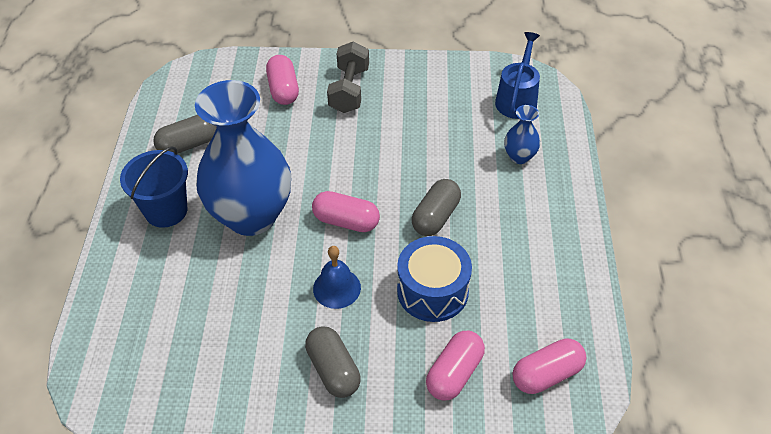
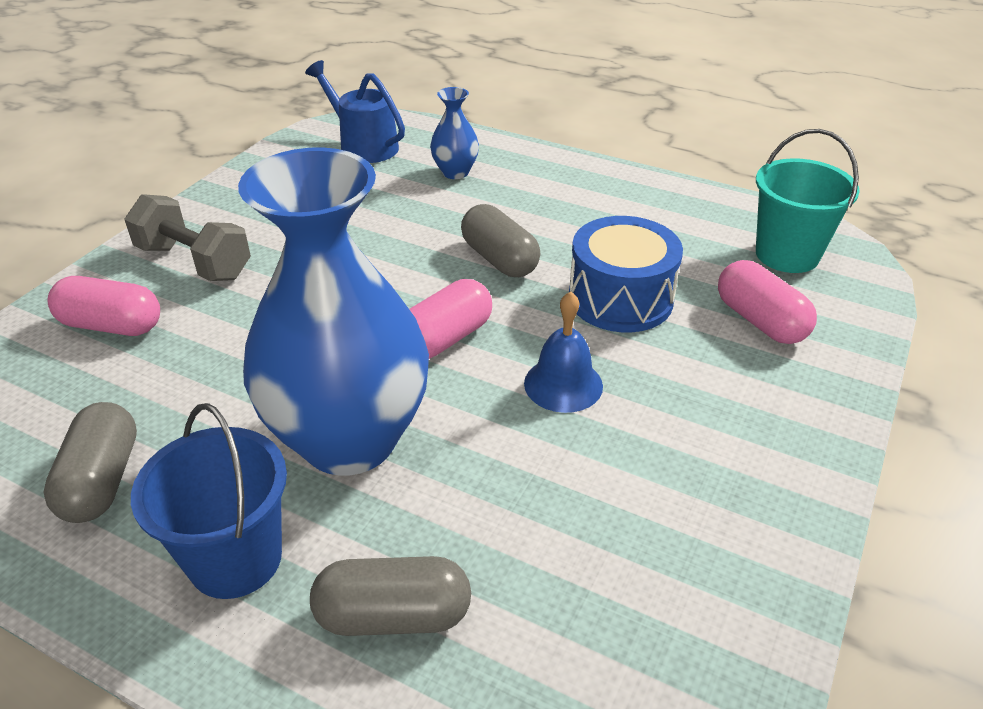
camera: 65 degrees left, 10 degrees down
(333, 370) = (711, 431): grey capsule -> grey capsule (393, 616)
(546, 374) = (787, 254): pink capsule -> turquoise bucket

